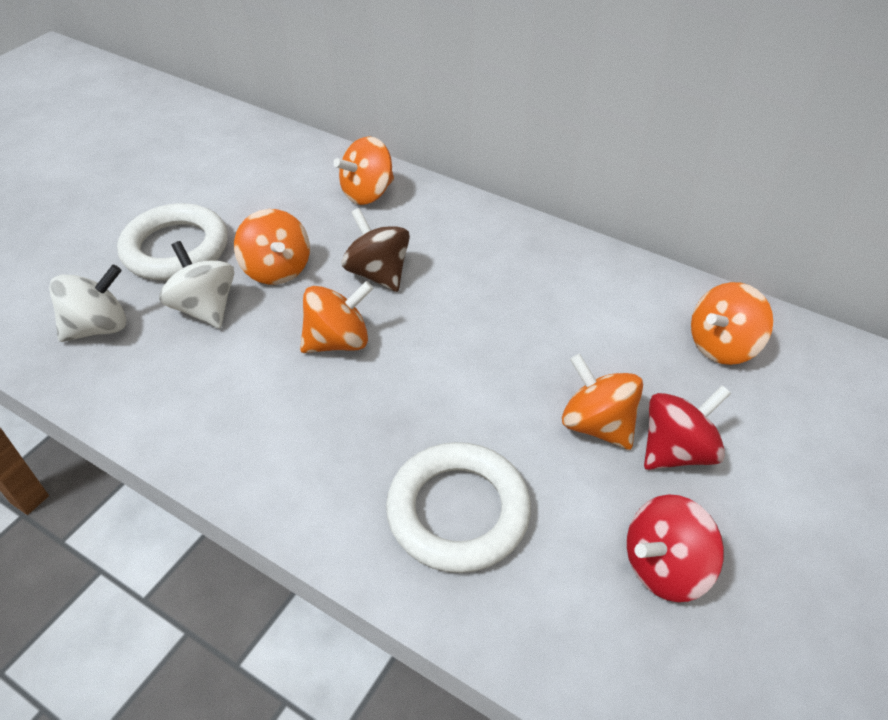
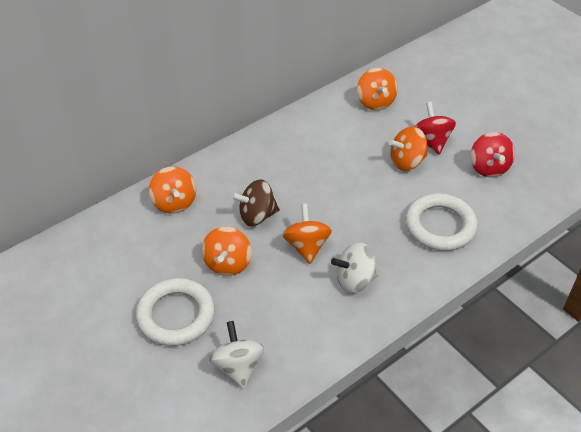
camera: 70 degrees left, 0 degrees up
(205, 308) = (247, 306): white spinning top -> white spinning top (355, 280)
(277, 269) = (228, 263): orange spinning top -> orange spinning top turned 105 degrees clockwise

